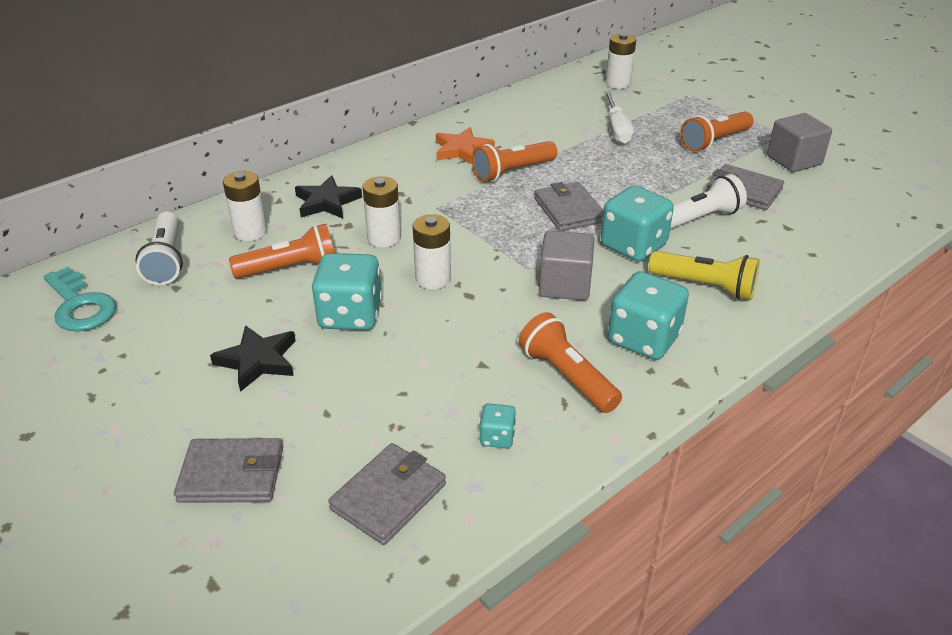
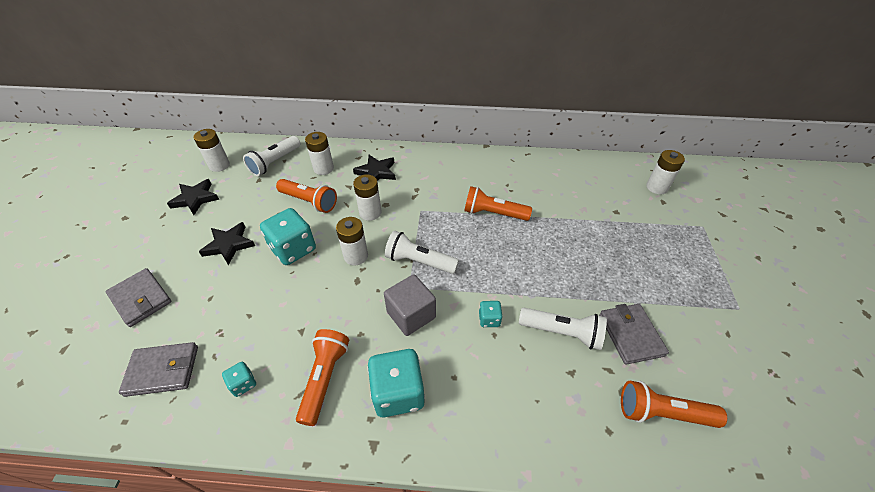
camera: 45 degrees right, 10 degrees up
(80, 306) = (219, 165): turquoise key -> white battery
(112, 353) = (195, 199): none -> black star
(462, 150) = (486, 180): orange star -> none
(505, 245) = (419, 262): none -> white flashlight
(569, 210) = (488, 263): grey wallet -> none
(617, 129) = (605, 223): white screwdriver -> none
(633, 246) = (489, 319): turquoise dice -> turquoise dice, size x0.48
(705, 286) = (490, 388): yellow flashlight -> none
(714, 142) = (666, 278): orange flashlight -> orange flashlight (662, 413)
(794, 160) = (714, 338): grey cube -> none

